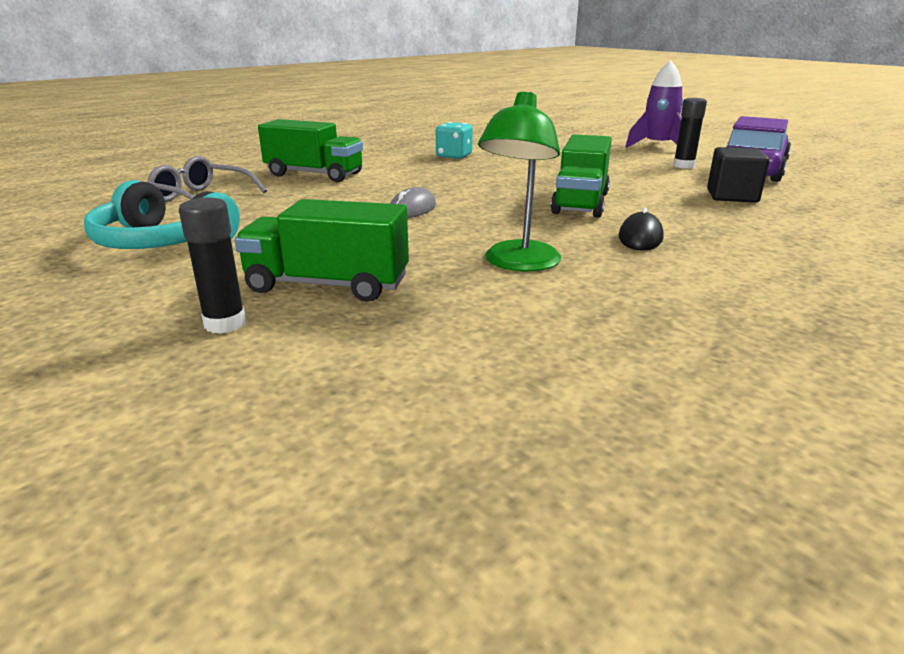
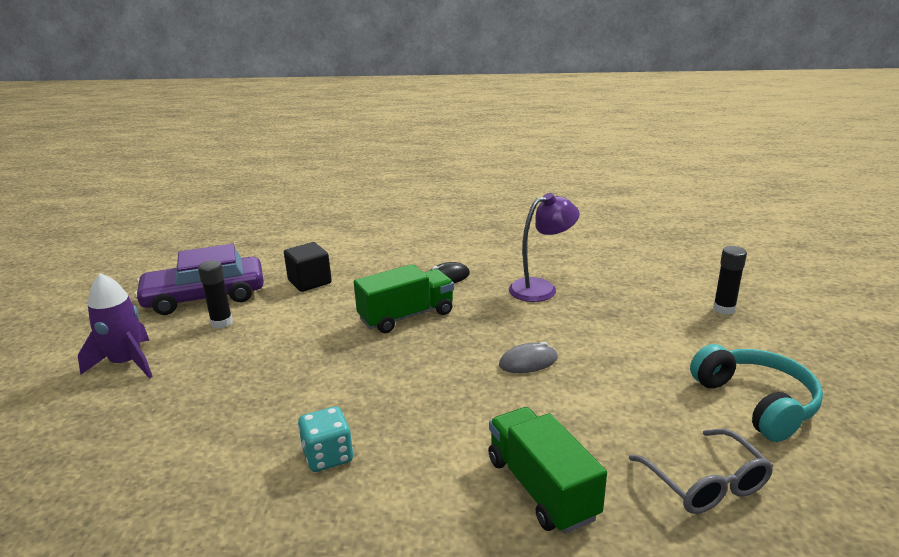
camera: 135 degrees left, 0 degrees up
(327, 285) = (657, 313): green truck -> none
(518, 264) = (541, 288): green lamp -> purple lamp

